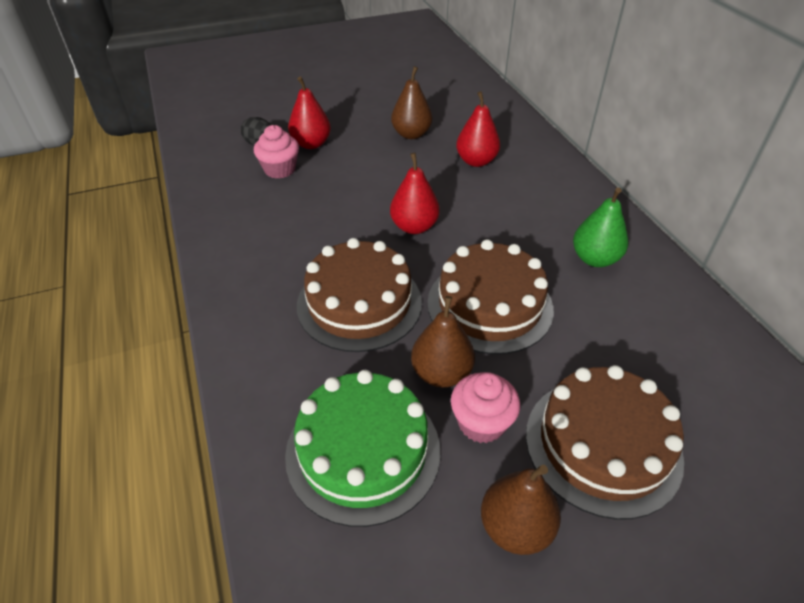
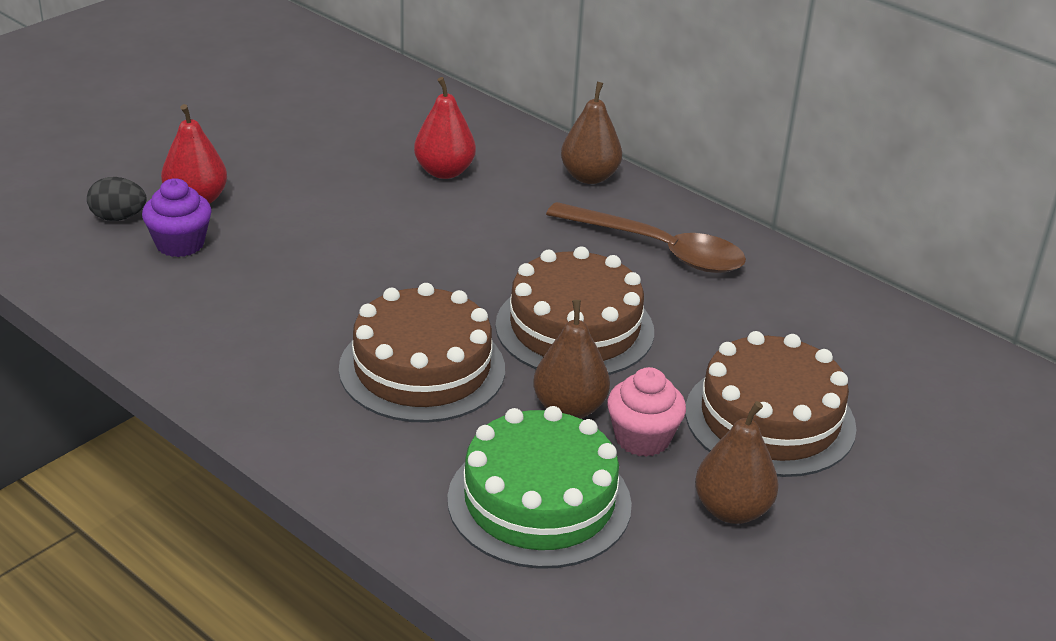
camera: 30 degrees left, 10 degrees down
(280, 169) = (180, 244): pink cupcake -> purple cupcake
(411, 134) = (331, 156): brown pear -> brown pear (589, 177)
(414, 227) = (423, 268): red pear -> none
(594, 259) = (658, 249): green pear -> brown spoon

